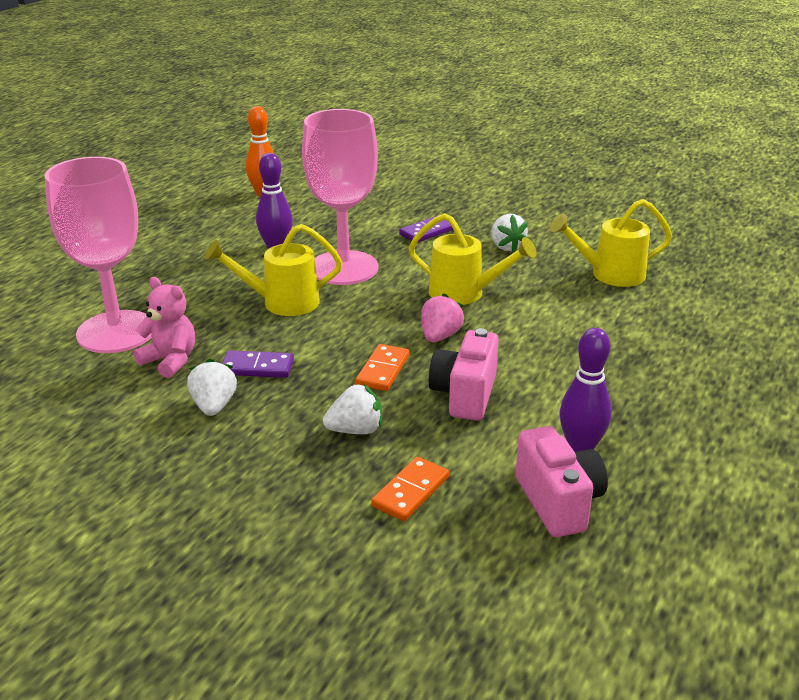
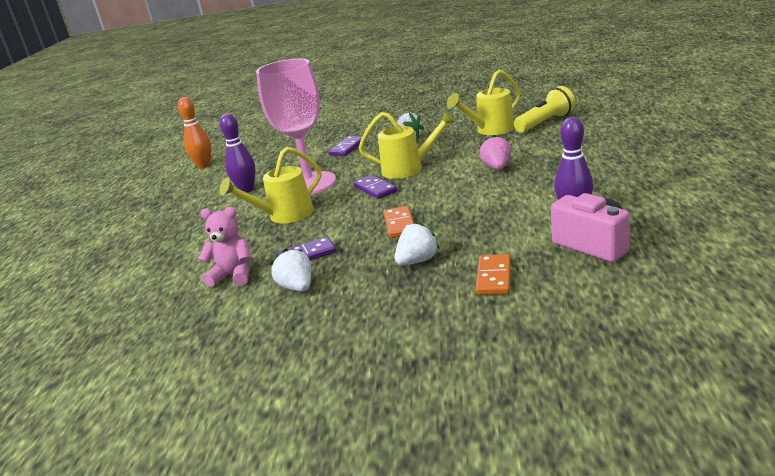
camera: 20 degrees left, 5 degrees down
(116, 332) = (170, 275): pink goblet -> none
(403, 307) = (375, 189): none -> purple domino
(440, 336) = (418, 194): pink strawberry -> pink strawberry (497, 167)
(464, 395) = (470, 216): pink camera -> none
(686, 291) = (545, 123): none -> yellow flashlight

